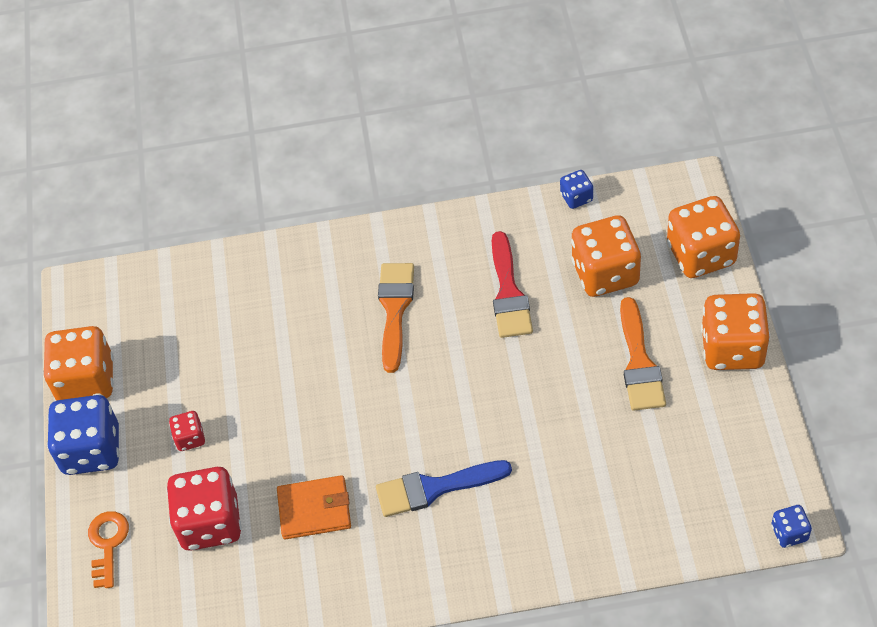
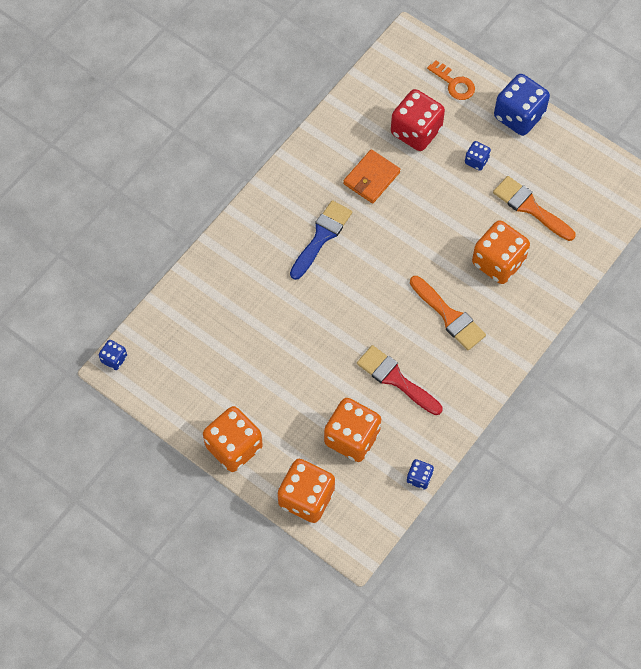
camera: 130 degrees right, 10 degrees up
(86, 381) = (567, 145): orange dice -> orange dice (498, 262)
(190, 438) = (476, 161): red dice -> blue dice
(639, 362) = (279, 395): orange brush -> orange brush (530, 207)

